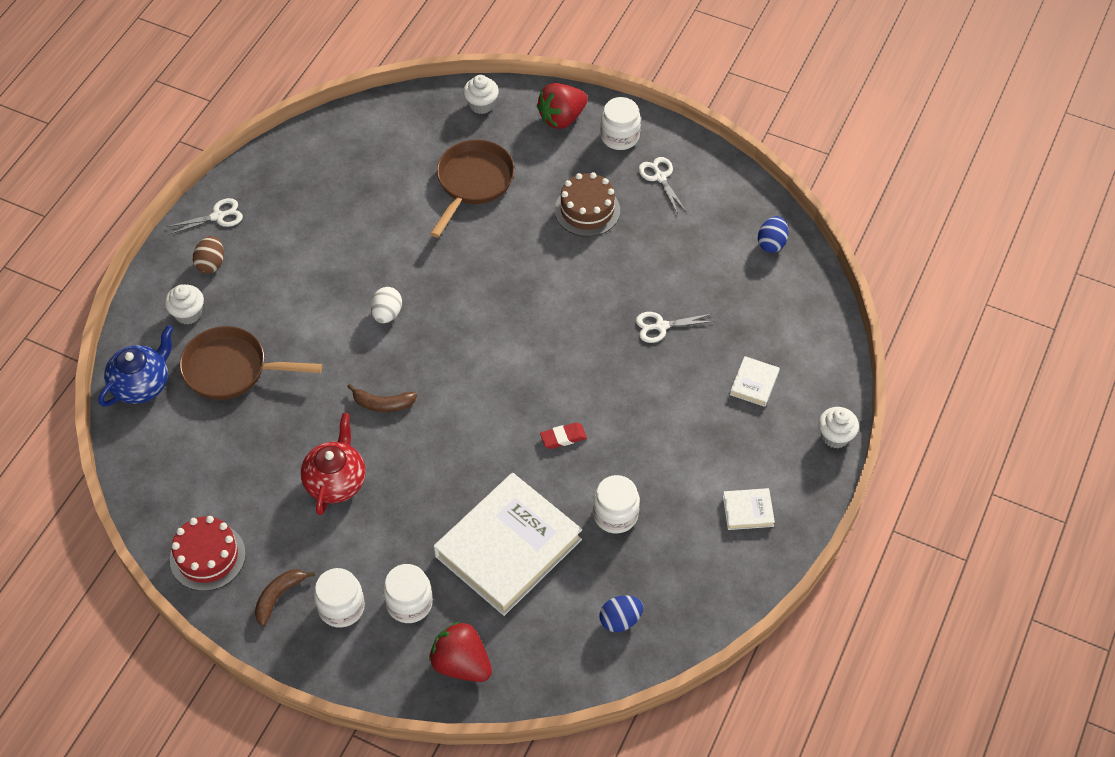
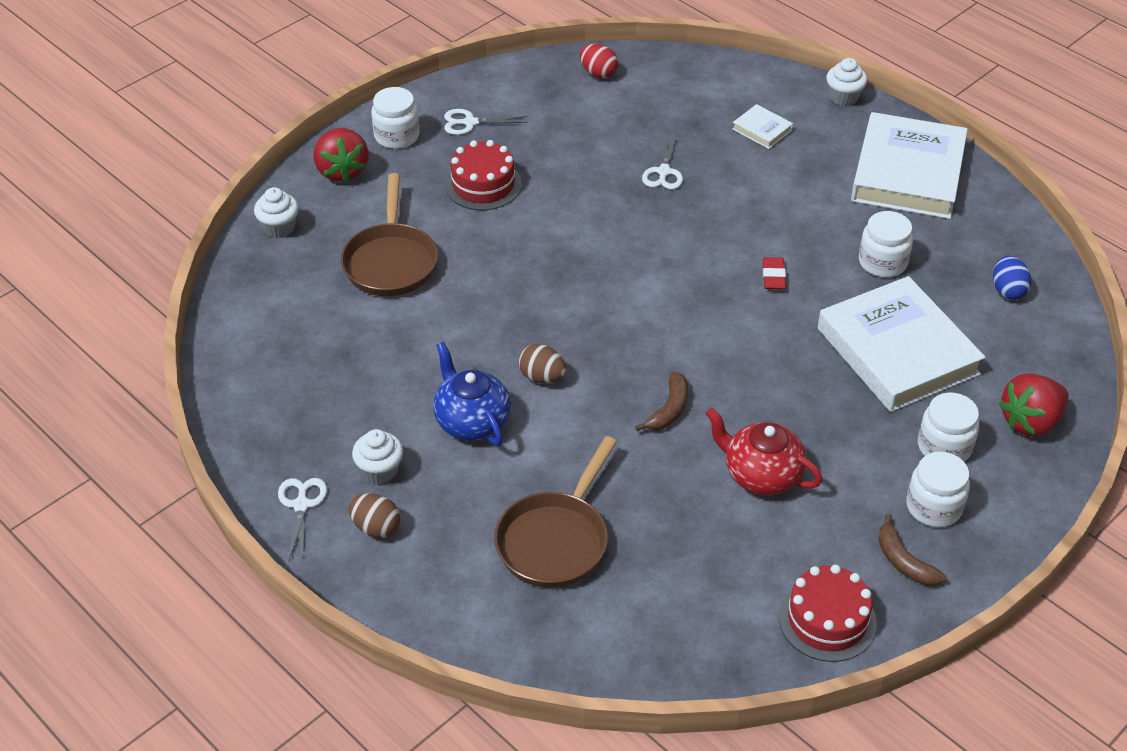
camera: 70 degrees left, 10 degrees down
(142, 384) = (537, 639): blue teapot -> blue teapot (472, 421)
(188, 314) = (445, 567): white cupcake -> white cupcake (380, 470)
(387, 314) = (542, 377): white egg -> brown egg
(473, 182) = (390, 261): brown pan -> brown pan turned 135 degrees counterclockwise
(587, 210) = (483, 184): brown cake -> red cake
(748, 511) = (908, 173): white book -> white book, size x2.43
(771, 243) = (598, 73): blue egg -> red egg

